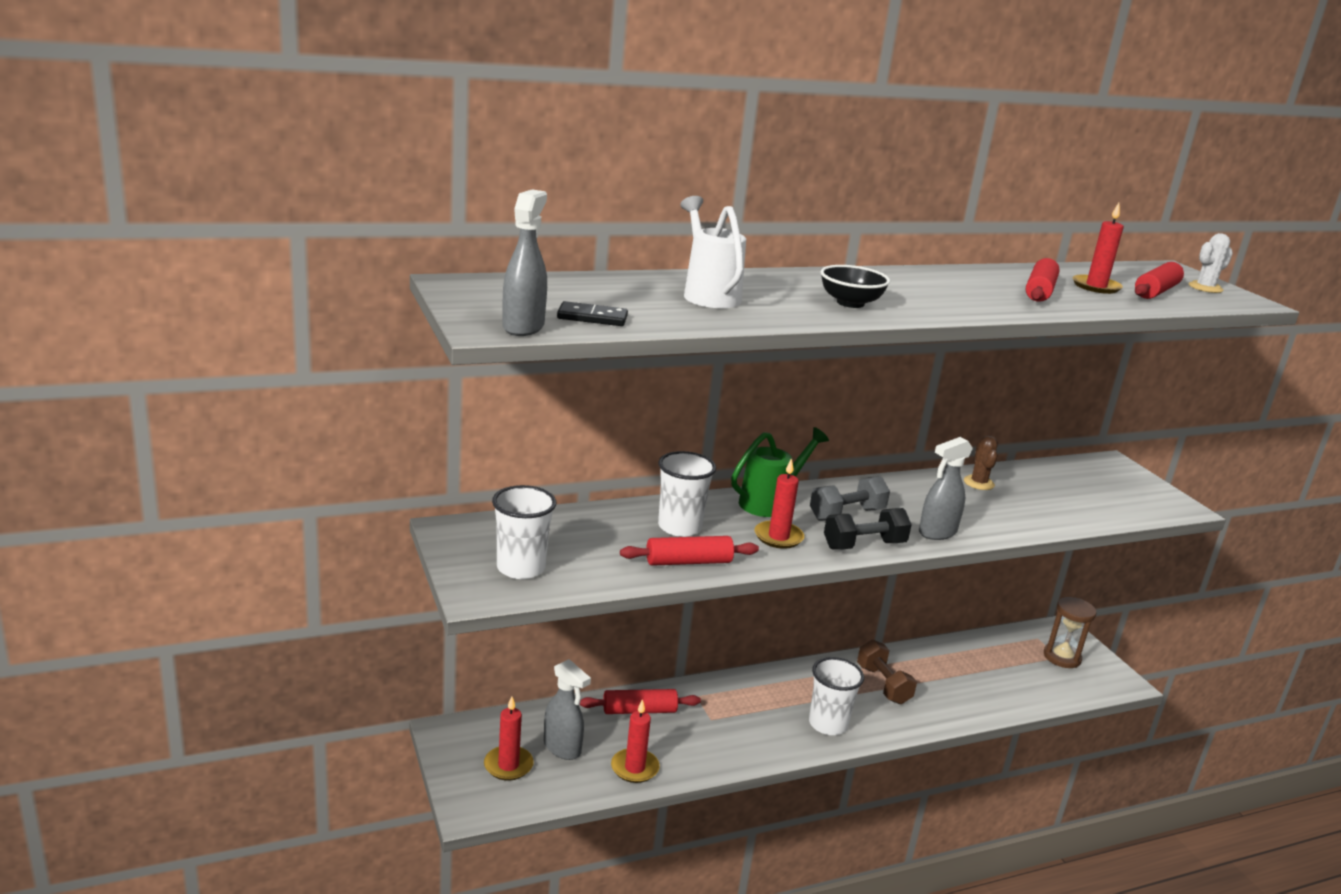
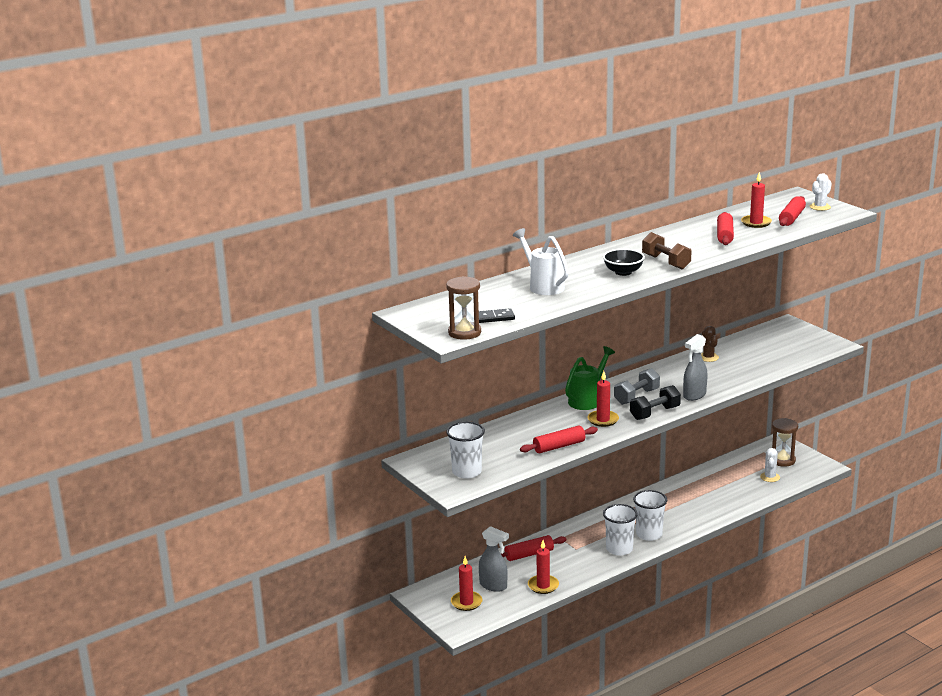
camera: 10 degrees left, 0 degrees up
(523, 327) = (464, 333): grey spray bottle -> brown hourglass
(679, 527) = (542, 427): white cup -> white cup (619, 549)
(883, 684) = (674, 503): brown dumbbell -> brown dumbbell (666, 262)
(1036, 678) = (770, 477): none -> white cactus

